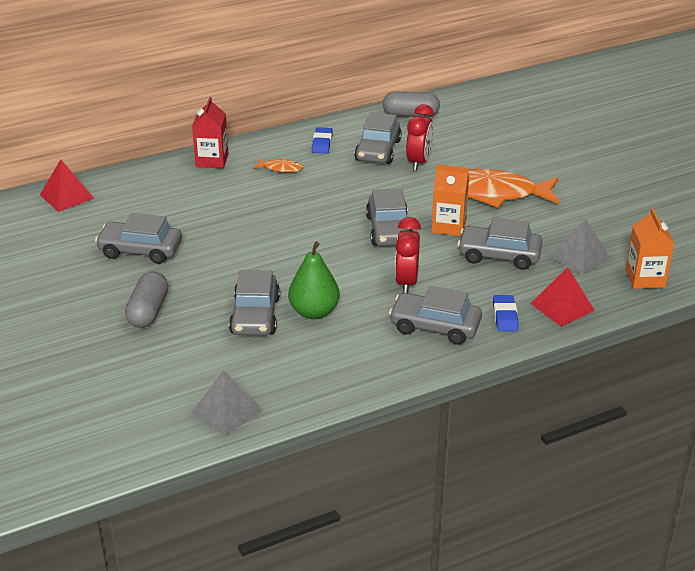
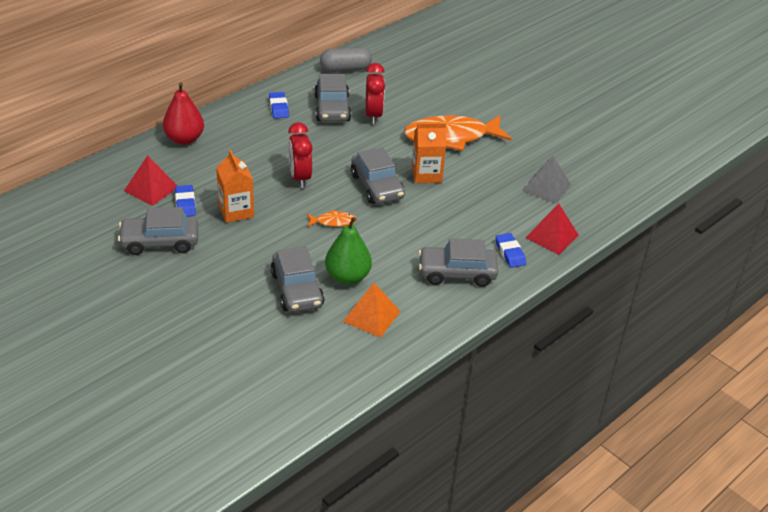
camera: 20 degrees left, 5 degrees up
(67, 196) = (60, 196): red pyramid -> red pyramid (151, 188)
(148, 311) = (197, 302): grey capsule -> none
(183, 219) = (185, 204): none -> blue eraser
(212, 160) = (184, 139): red carton -> red pear
(227, 411) = (315, 387): grey pyramid -> none
(281, 168) = (252, 138): orange fish -> orange fish (333, 222)
(320, 353) = (371, 316): none -> orange pyramid
(406, 282) = (414, 235): red clock -> red clock (300, 178)
(499, 255) = (480, 196): grey car -> none
(645, 278) = (606, 199): orange carton -> orange carton (236, 211)

